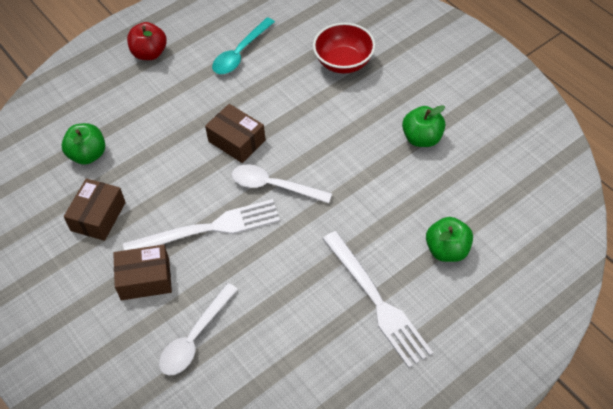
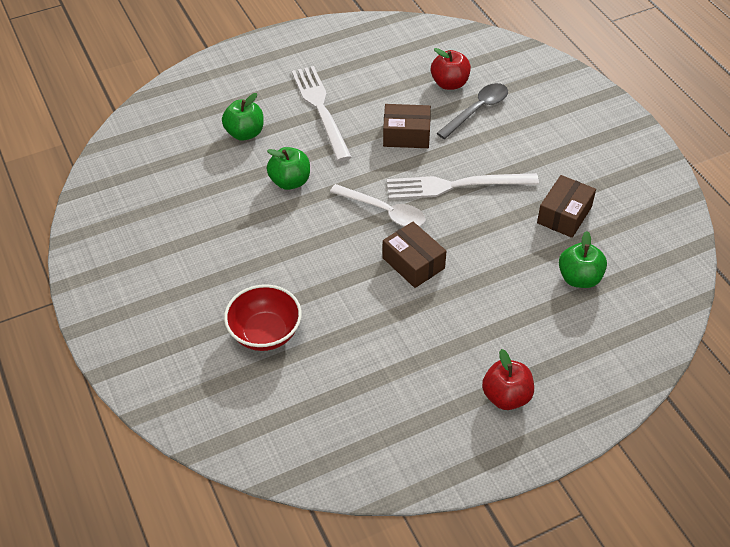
camera: 170 degrees left, 5 degrees down
(145, 279) = (518, 156): brown box -> brown box (406, 135)
(195, 337) = (477, 110): white spoon -> grey spoon
(233, 375) = (449, 83): none -> red apple
(240, 53) = (388, 372): turquoise spoon -> none
(422, 138) = (218, 229): green apple -> green apple (290, 181)

